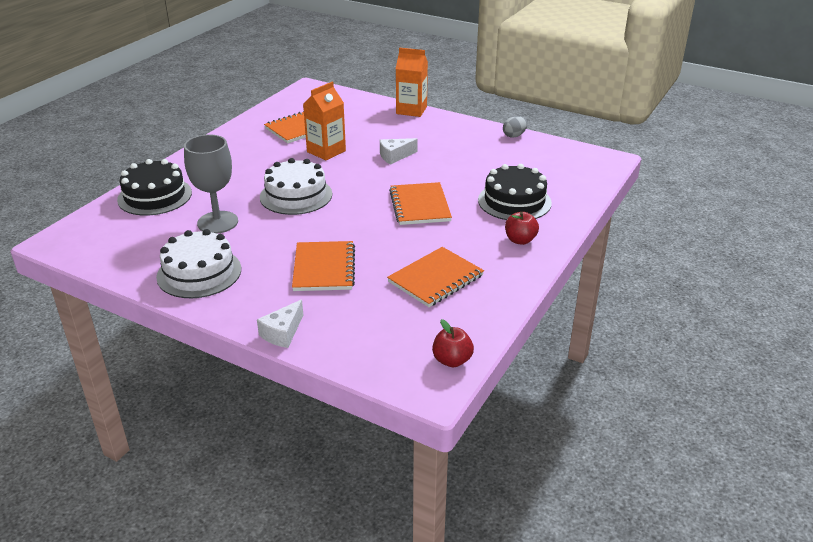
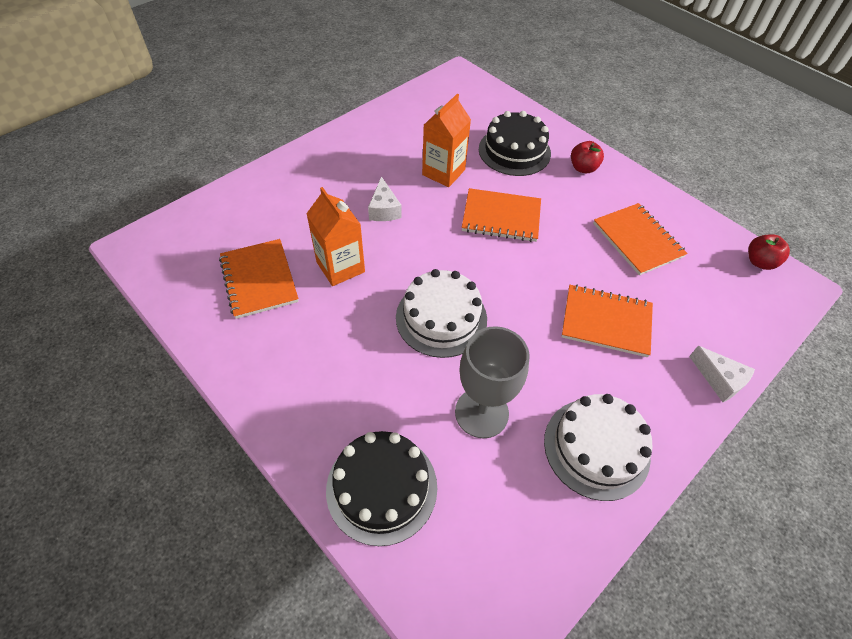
camera: 75 degrees left, 20 degrees up
(411, 110) = (274, 167): orange carton -> orange carton (443, 172)
(514, 135) = (383, 112): grey egg -> none

